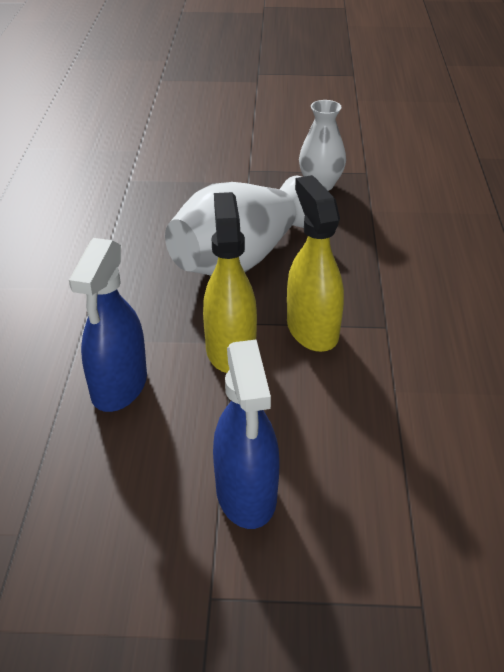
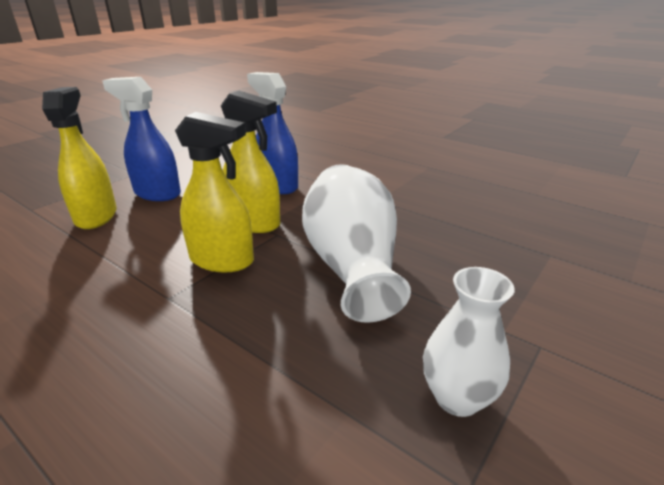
camera: 125 degrees right, 10 degrees down
(355, 501) = (96, 216): none -> yellow spray bottle

